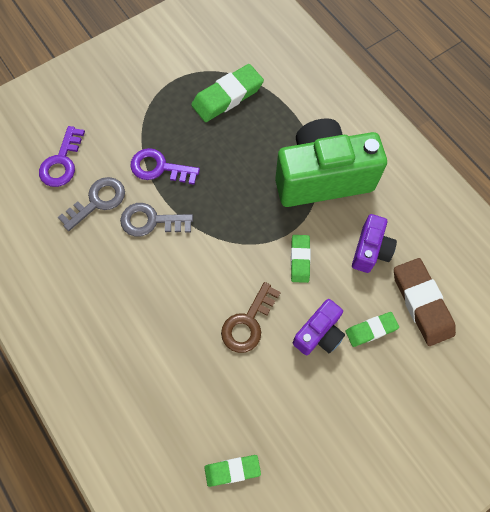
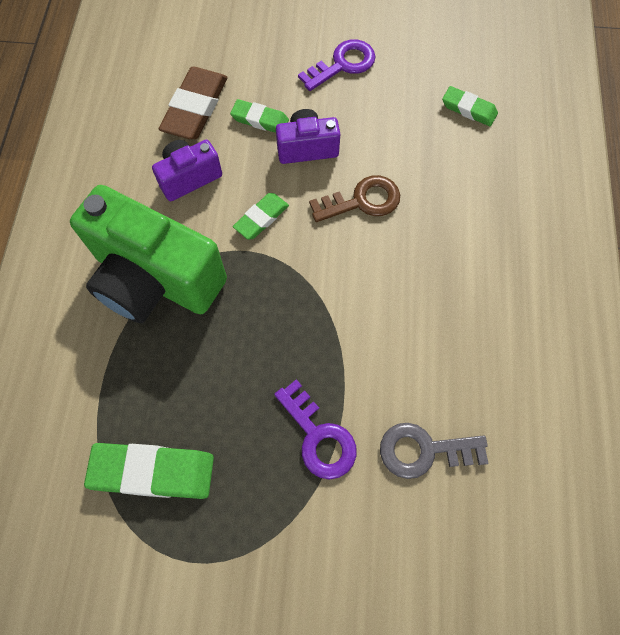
camera: 140 degrees left, 0 degrees up
(62, 162) = (435, 548): purple key -> purple key (343, 64)
(151, 221) = (379, 375): grey key -> none

